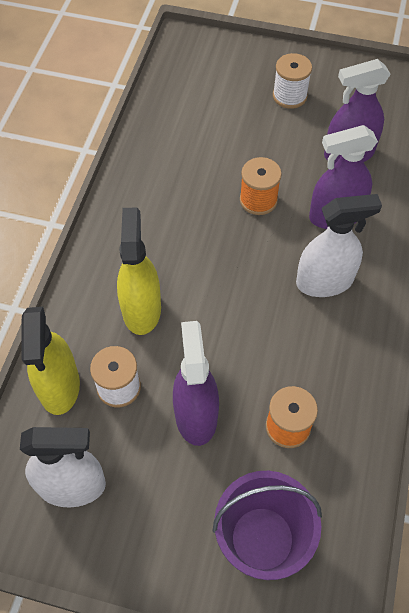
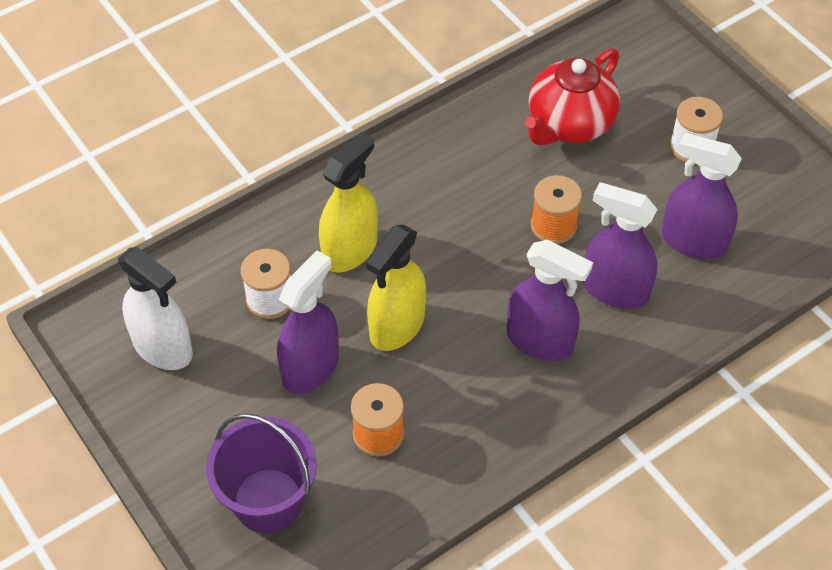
camera: 40 degrees right, 5 degrees down
(59, 386) = (224, 265): yellow spray bottle -> yellow spray bottle (397, 326)
(203, 128) = (569, 124): none -> red teapot
(324, 281) = (540, 340): white spray bottle -> purple spray bottle

